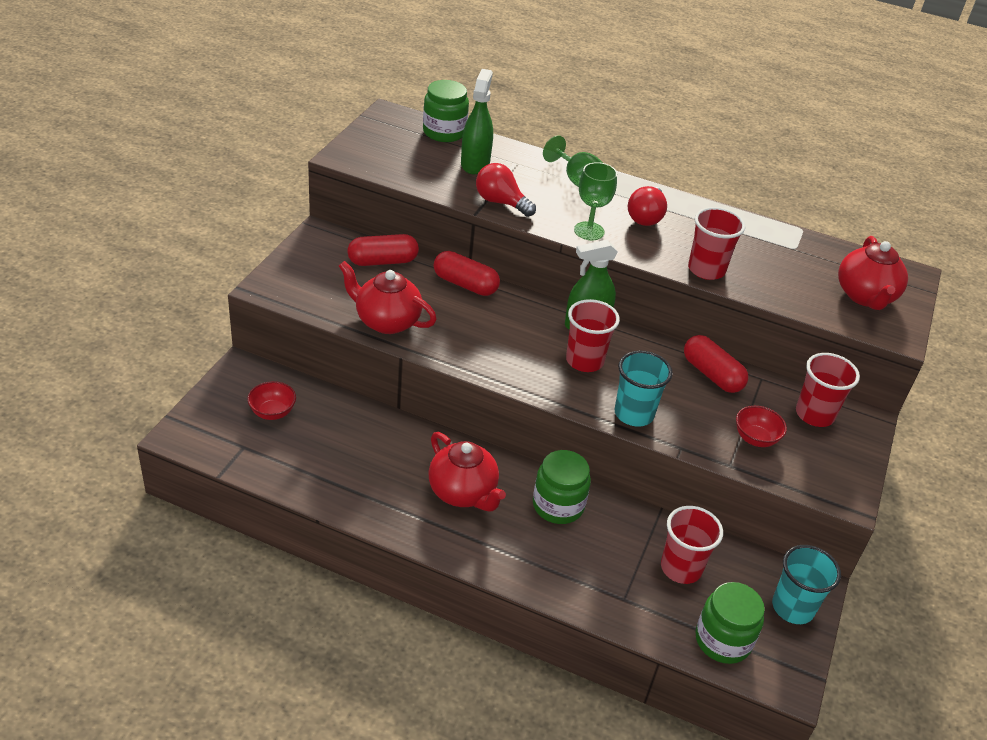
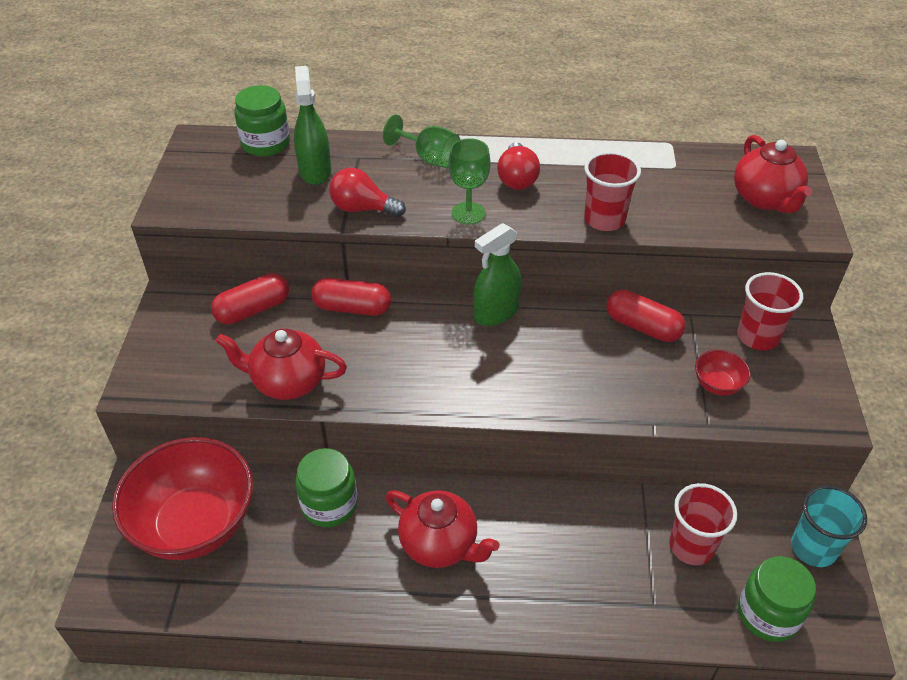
camera: 15 degrees left, 5 degrees up
(272, 412) = (195, 524): red bowl -> red bowl, size x2.41
(558, 505) = (542, 521): green jar -> green jar (329, 504)
(584, 361) = (513, 356): red cup -> none
(634, 414) = (589, 400): turquoise cup -> none

